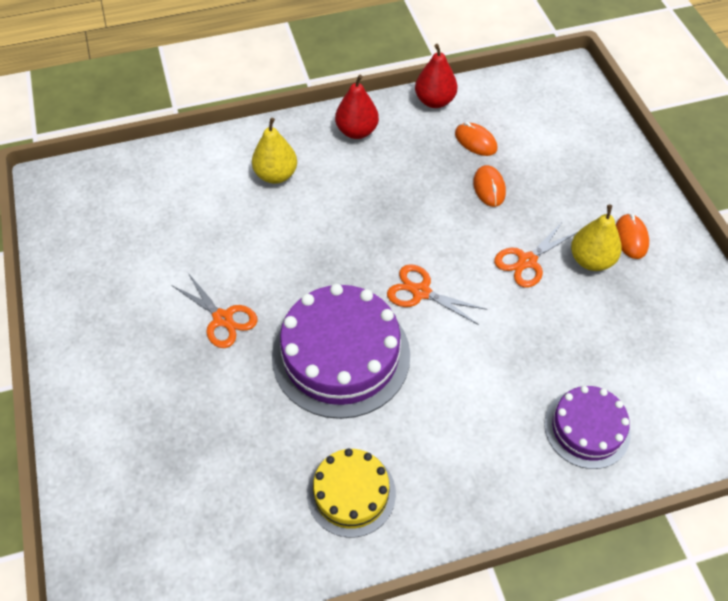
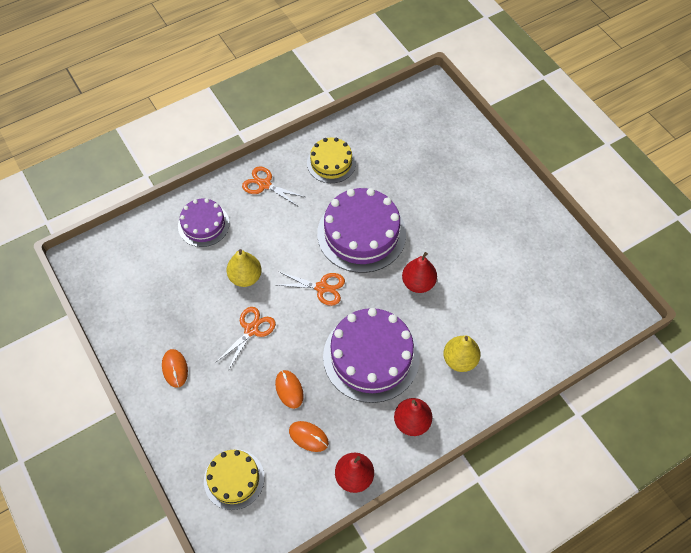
camera: 165 degrees right, 5 degrees up
(223, 319) = (445, 239): orange scissors -> orange scissors (264, 185)
(287, 269) = (418, 283): none -> red pear
(380, 200) = (371, 356): none -> purple cake
(563, 123) = (234, 479): none -> yellow cake
(591, 260) = (204, 341): yellow pear -> yellow pear (245, 277)

